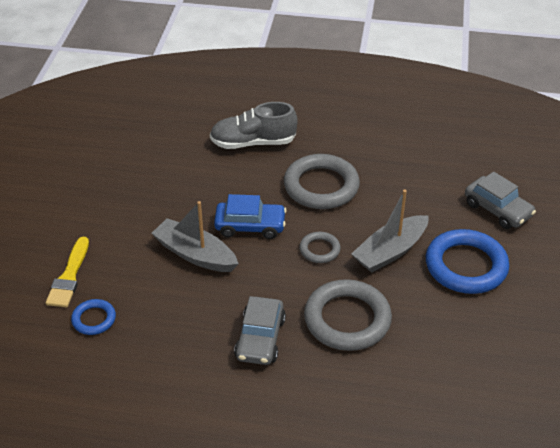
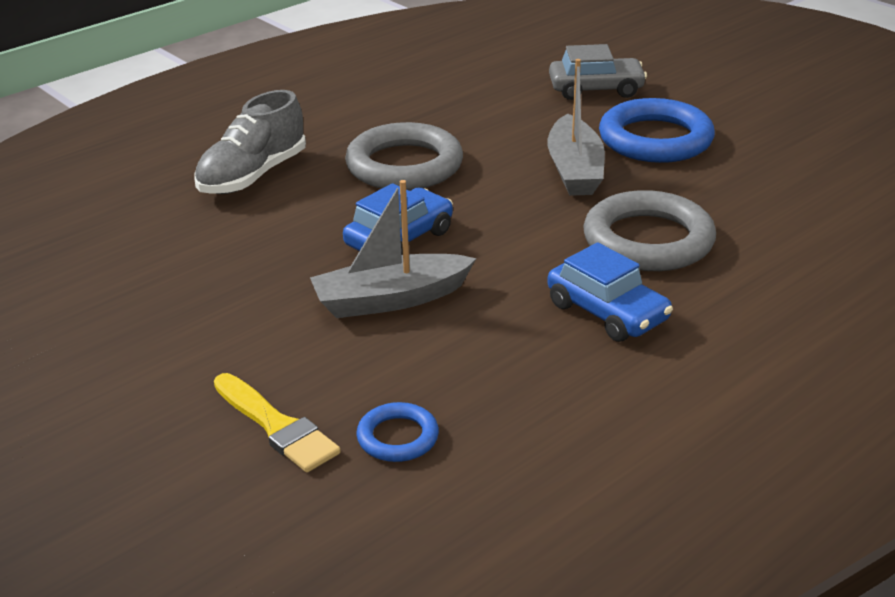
camera: 50 degrees left, 10 degrees down
(260, 338) = (607, 312): grey car -> blue car
(319, 250) = (510, 210): grey ring -> none

